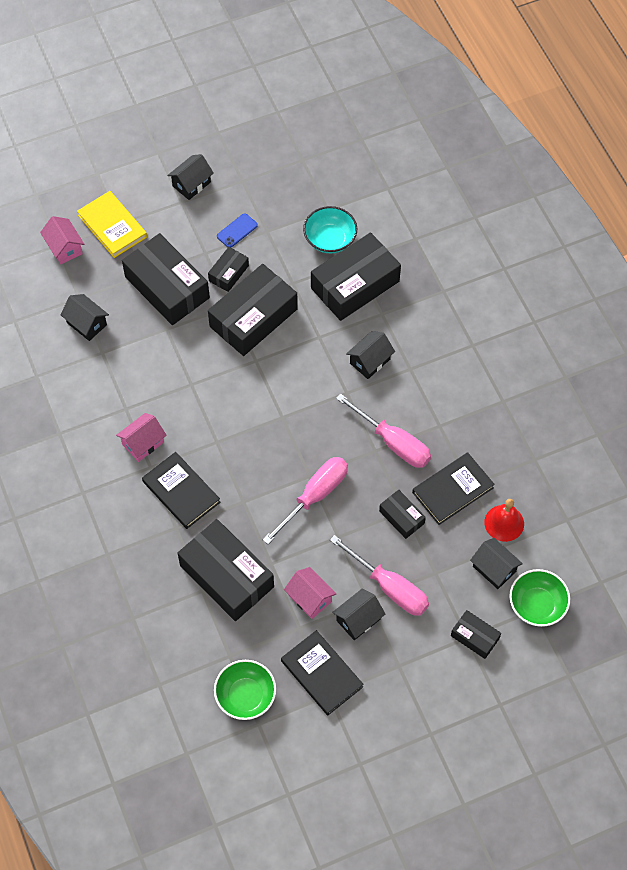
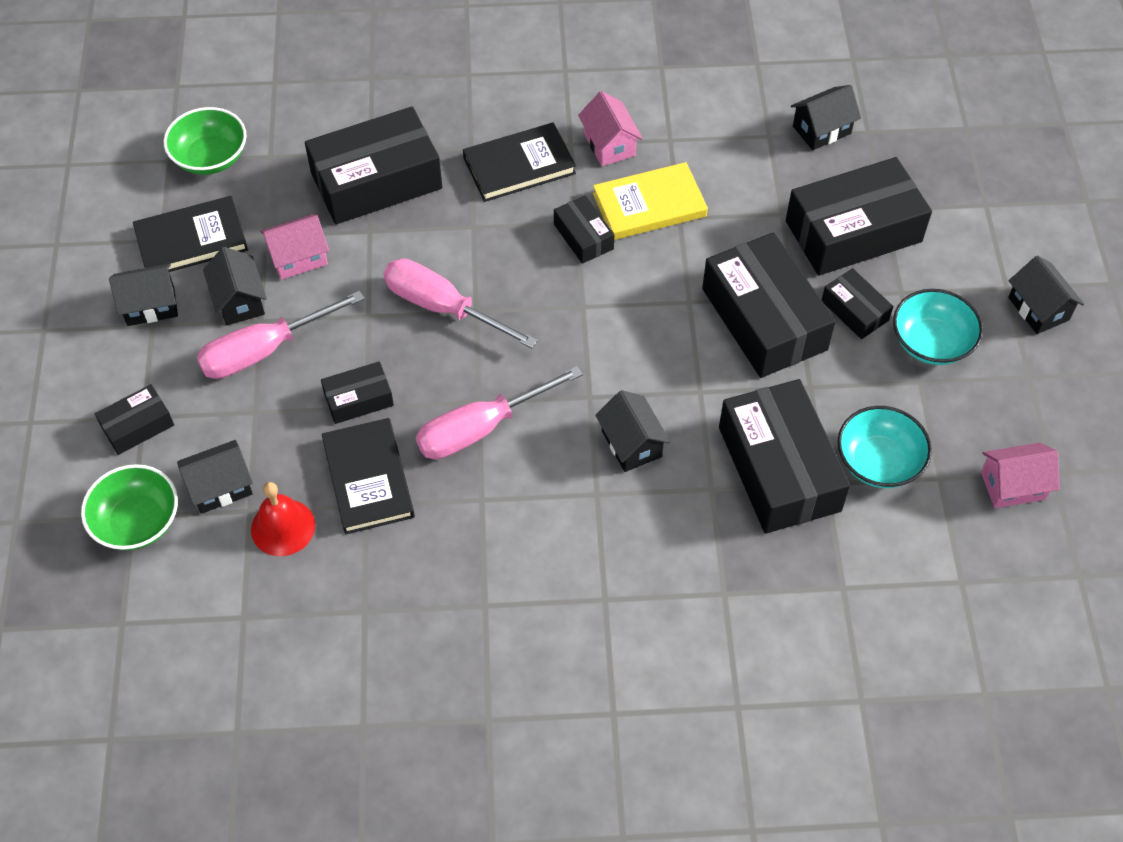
camera: 110 degrees right, 5 degrees down
(64, 248) = (959, 134): pink house -> pink house (1013, 485)
(112, 226) = (983, 195): yellow book -> yellow book (649, 205)
(227, 434) = (583, 236): none -> black box
(237, 231) = (931, 342): blue phone -> turquoise bowl
(315, 496) = (442, 307): pink screwdriver -> pink screwdriver turned 150 degrees clockwise
(384, 674) = (150, 305): none -> black house

